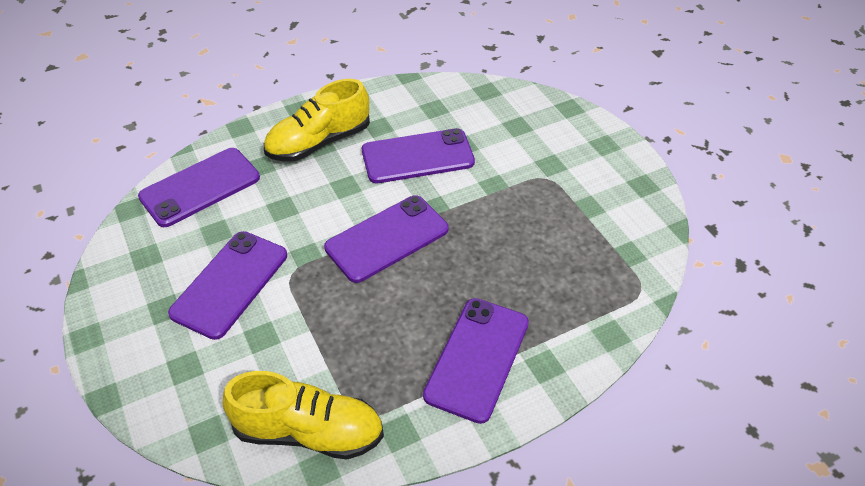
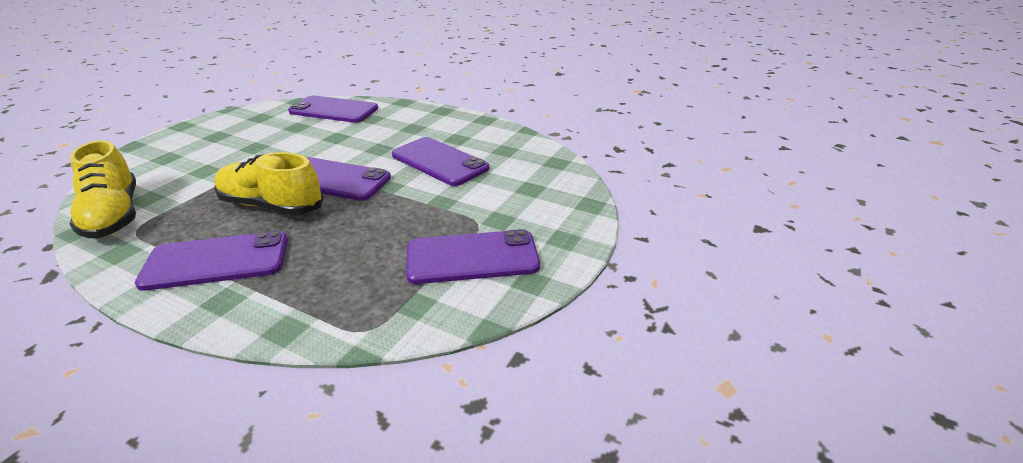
camera: 55 degrees right, 15 degrees down
(230, 284) = (249, 146): purple phone -> purple phone (472, 257)
(319, 142) = (415, 126): yellow shoe -> yellow shoe (271, 206)

